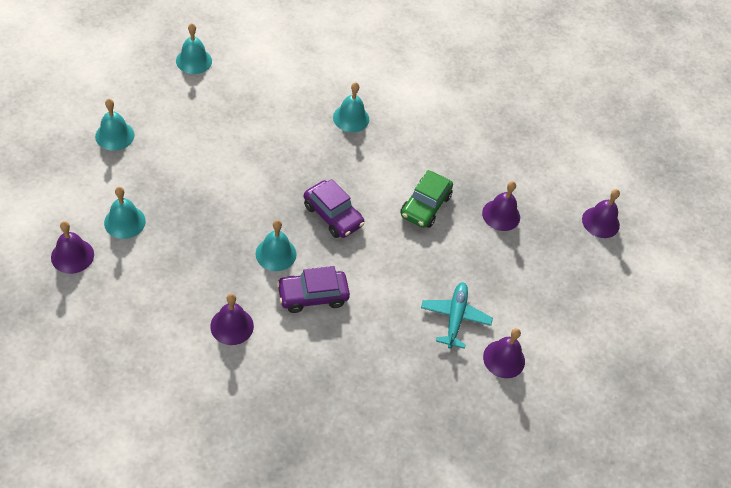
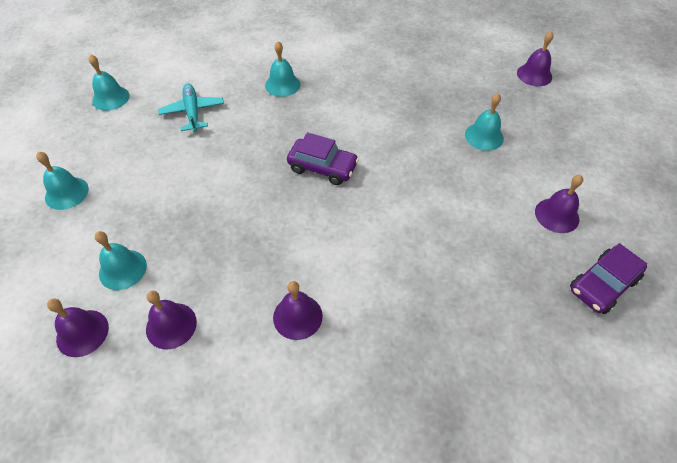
camera: 20 degrees left, 0 degrees up
(276, 254) = (294, 225): turquoise bell -> turquoise bell (484, 136)
(312, 296) = (355, 246): purple car -> purple car (602, 284)
(425, 206) = (394, 123): green car -> none
(455, 317) = (490, 201): turquoise plane -> turquoise plane (193, 112)
(501, 215) = (458, 103): purple bell -> purple bell (171, 325)

